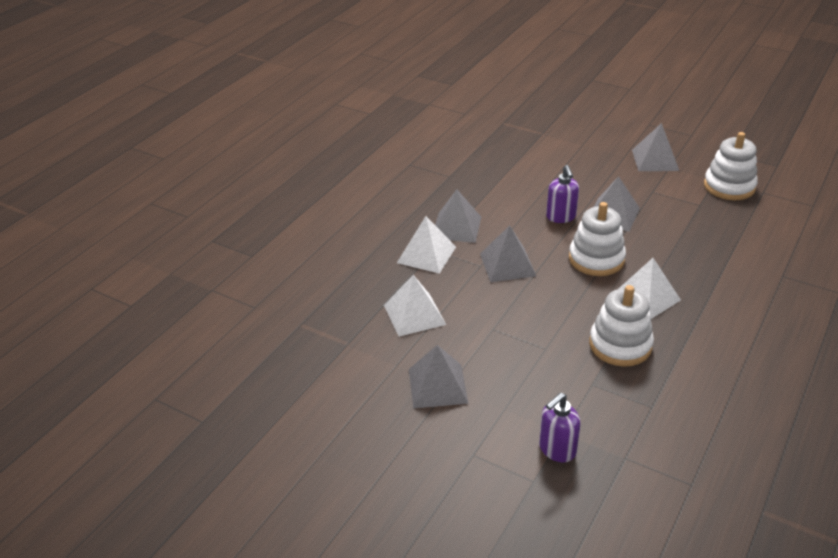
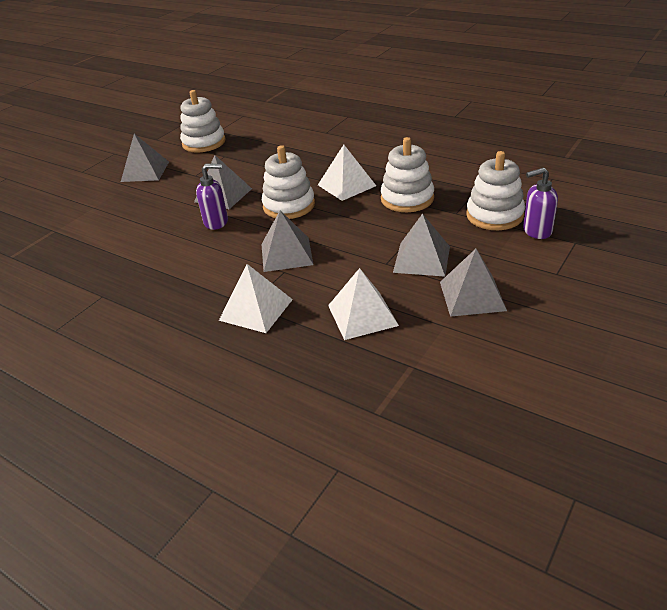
camera: 85 degrees left, 0 degrees up
(456, 227) = (210, 288): grey pyramid -> grey pyramid (421, 259)
(557, 449) = (536, 231): purple soap dispenser -> purple soap dispenser turned 120 degrees clockwise
(589, 416) = (494, 215): none -> white stacking toy

